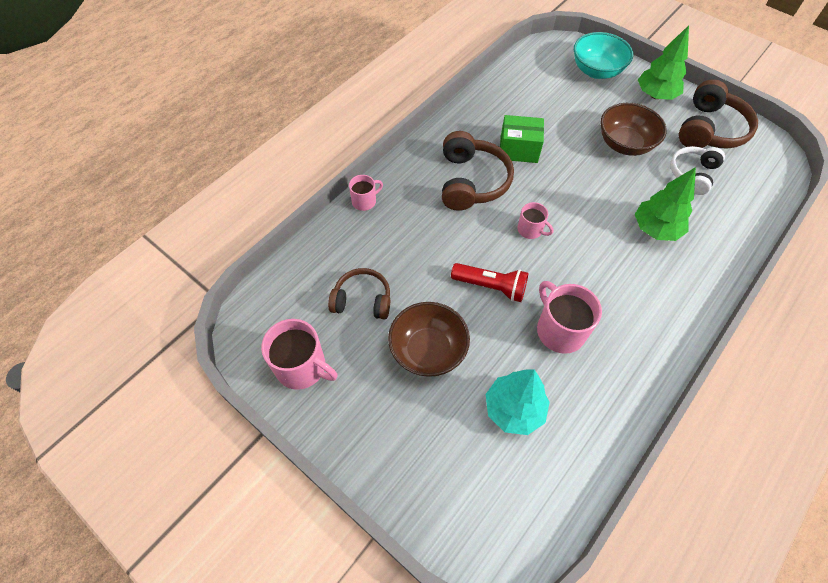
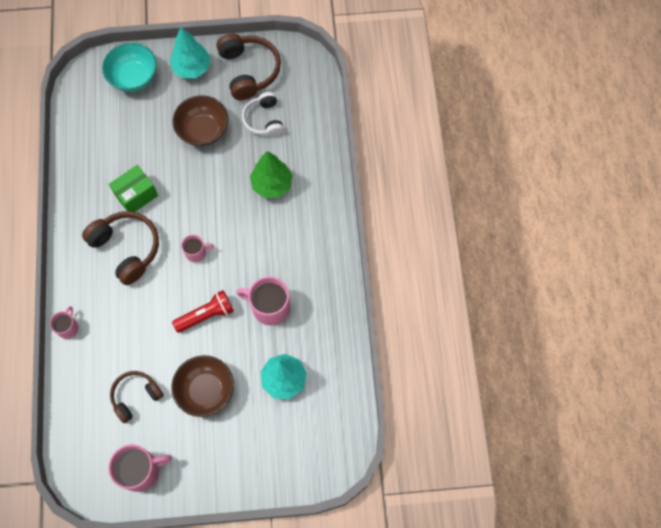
camera: 45 degrees left, 10 degrees up
(655, 95) = (192, 68): green tree -> turquoise tree

